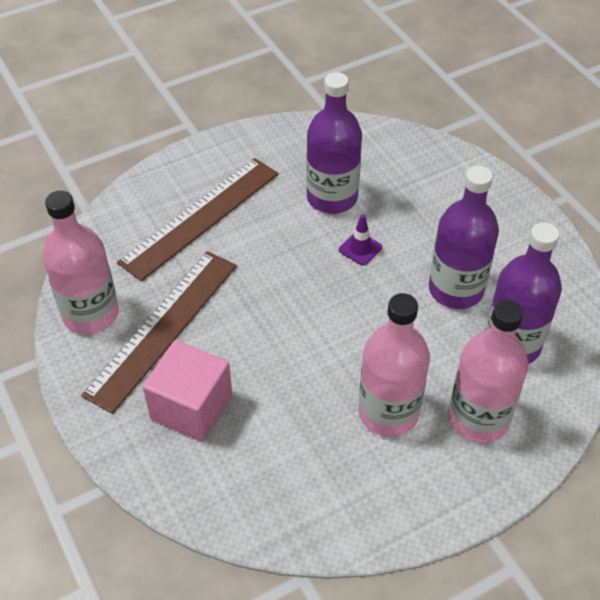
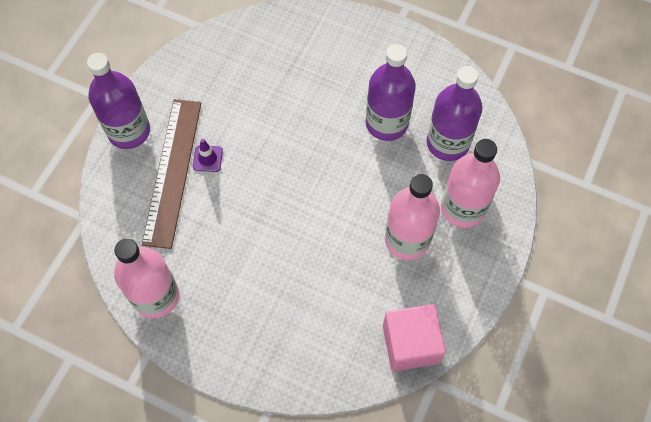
camera: 35 degrees left, 15 degrees up
(163, 328) = (216, 274): brown ruler -> none
(191, 407) = (282, 318): pink cube -> pink cube (410, 344)
(332, 197) = (253, 99): purple bottle -> purple bottle (129, 131)
(360, 248) = (303, 129): purple traffic cone -> purple traffic cone (207, 158)

